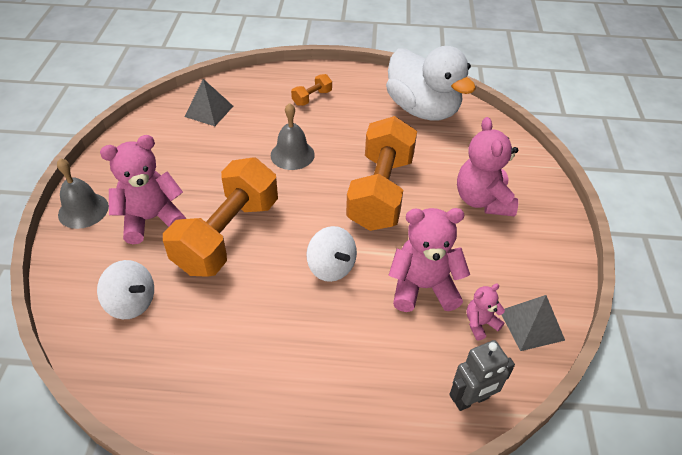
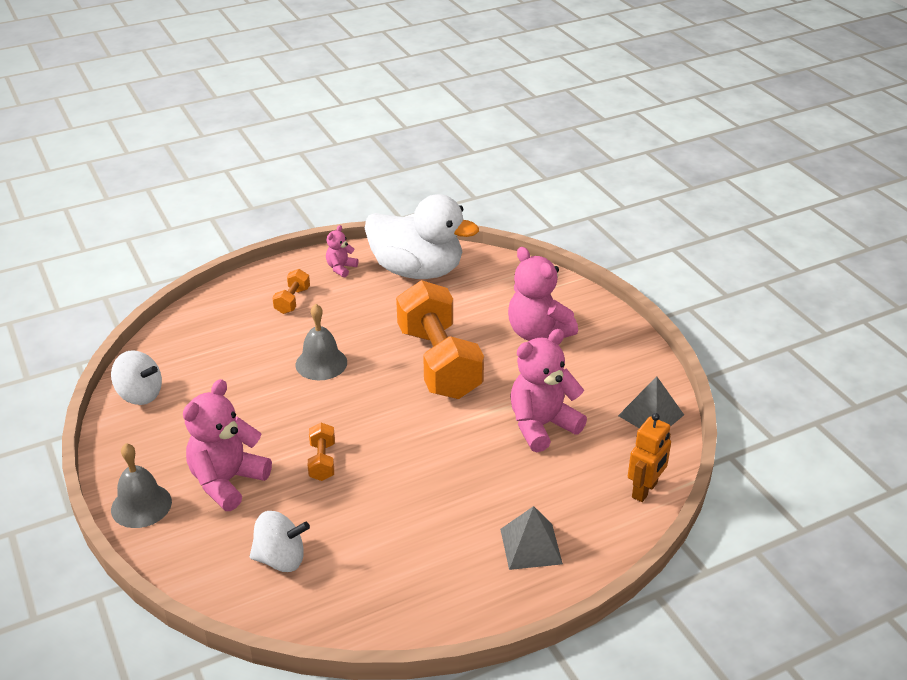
camera: 30 degrees left, 10 degrees down
(209, 111) = (188, 356): grey pyramid -> grey pyramid (531, 546)
(228, 235) = (322, 461): orange dumbbell -> orange dumbbell, size x0.42
(331, 267) = (447, 445): white spinning top -> white spinning top (140, 394)
(471, 400) = (645, 490): grey robot -> orange robot
(480, 323) = (610, 432): pink teddy bear -> pink teddy bear (341, 268)

